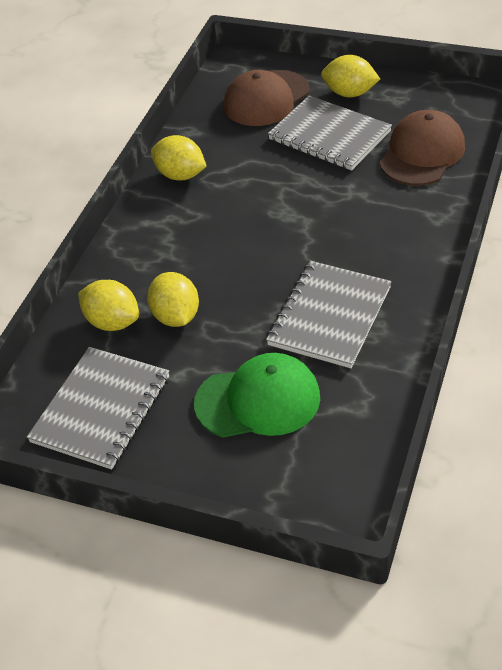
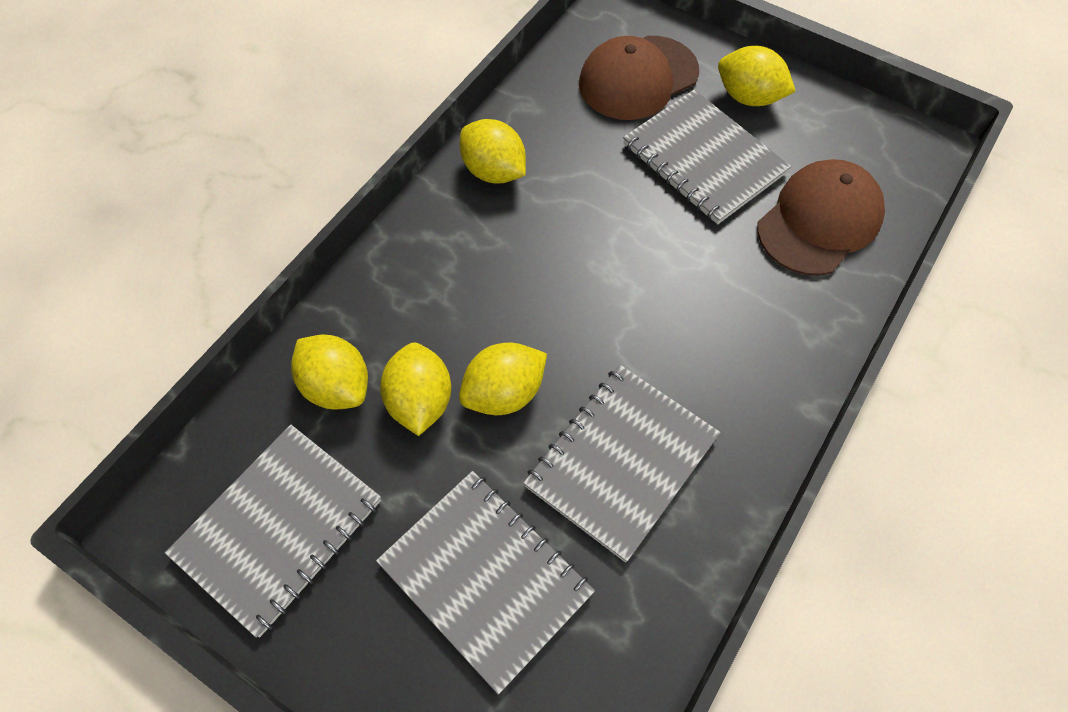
camera: 10 degrees right, 15 degrees up
(234, 298) = (504, 393): none -> yellow lemon
(258, 400) = (485, 578): green cap -> grey notebook

